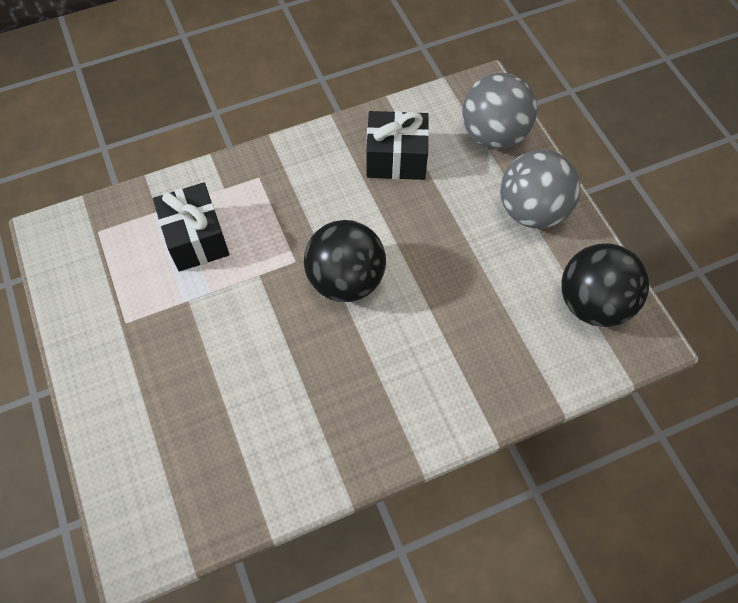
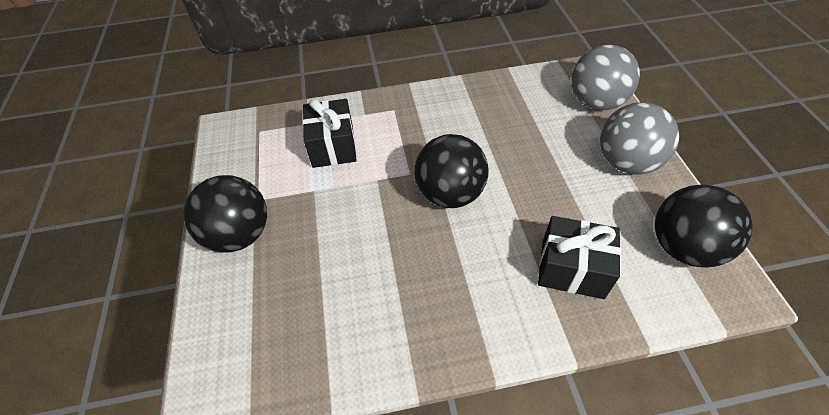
camera: 15 degrees right, 10 degrees down
(117, 370) = (240, 234): none -> black ball
(396, 159) = (509, 110): black gift -> black gift (572, 269)

